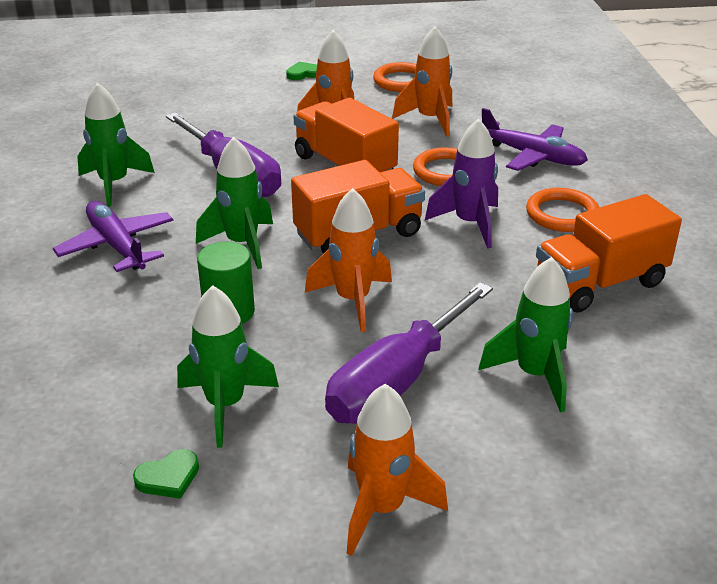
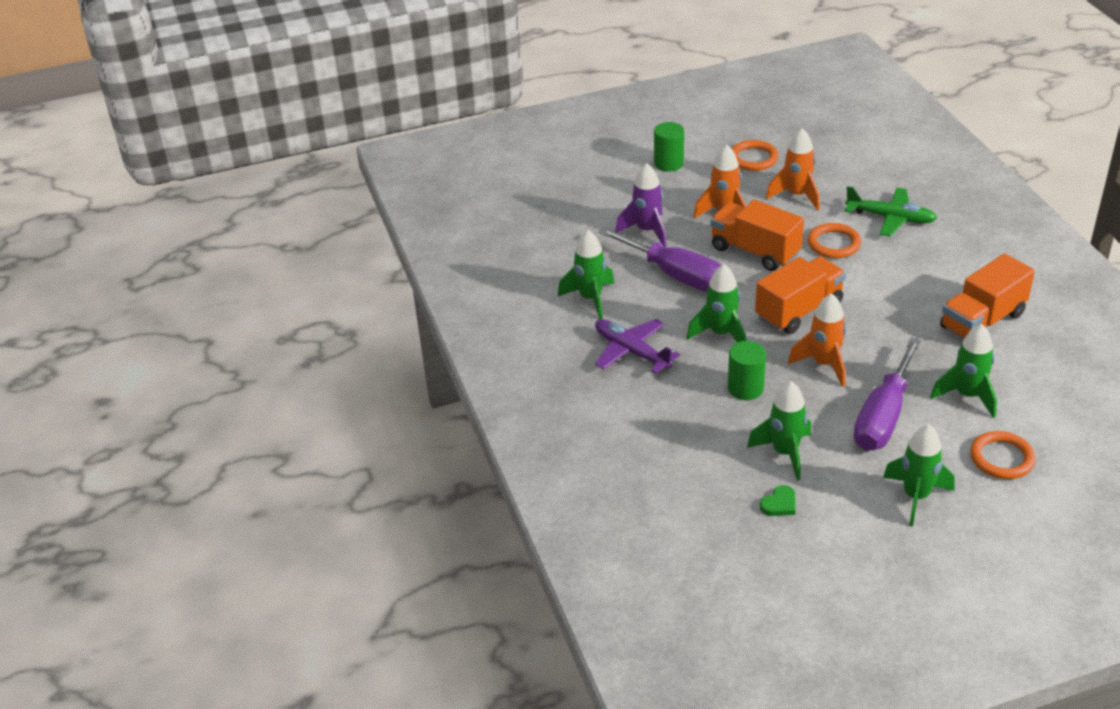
camera: 10 degrees left, 5 degrees up
(303, 74) = (668, 163): green heart -> green cylinder
(382, 509) = (916, 497): orange rocket -> green rocket
(470, 224) = (873, 288): purple rocket -> purple rocket (647, 231)
(532, 156) = (890, 218): purple plane -> green plane
(562, 214) = (934, 268): orange ring -> orange ring (1002, 458)

